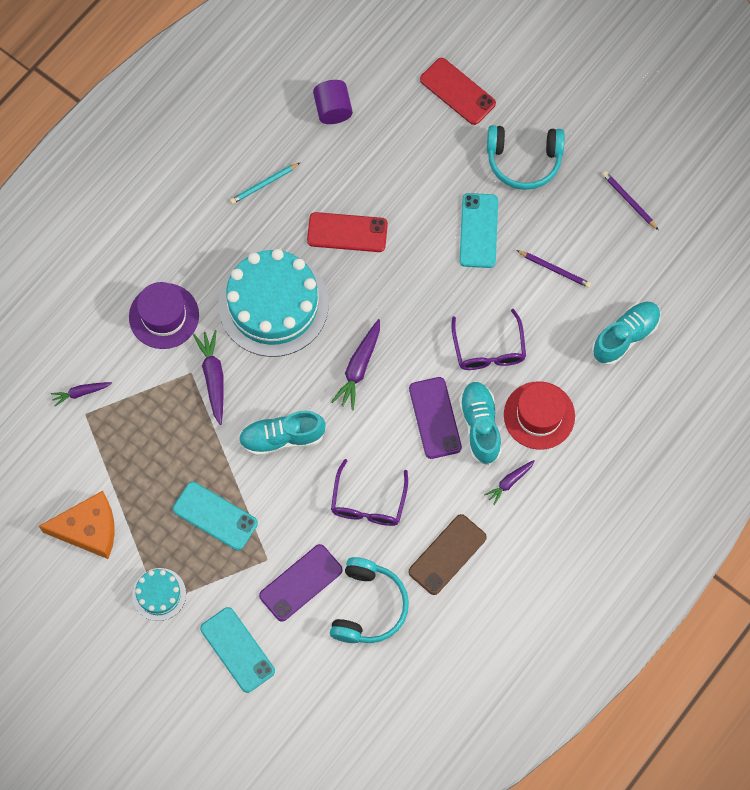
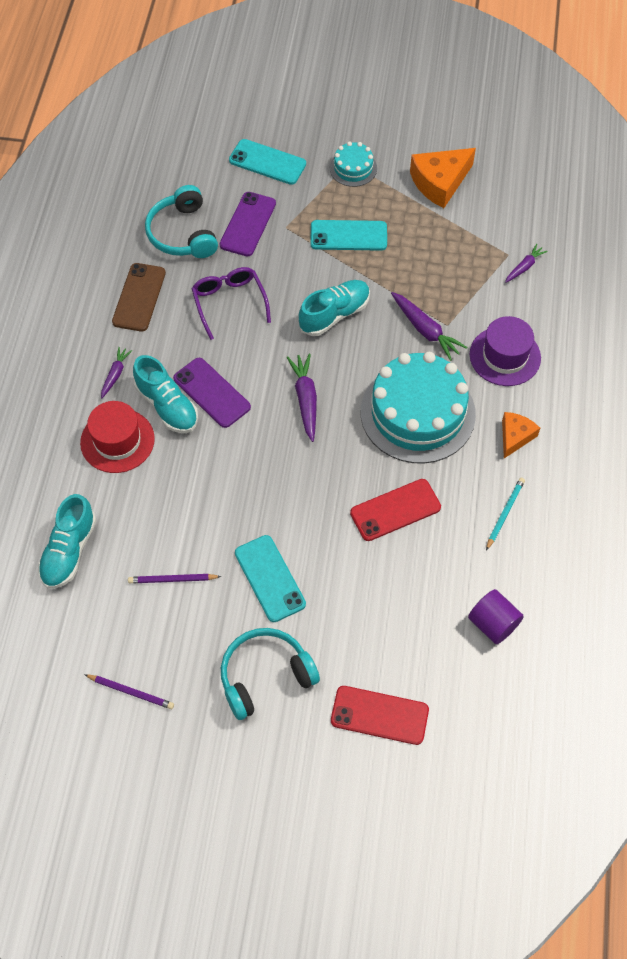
camera: 150 degrees right, 10 degrees down
(209, 241) = (515, 436): none -> orange cheese
(488, 349) = (196, 473): purple glasses -> none

